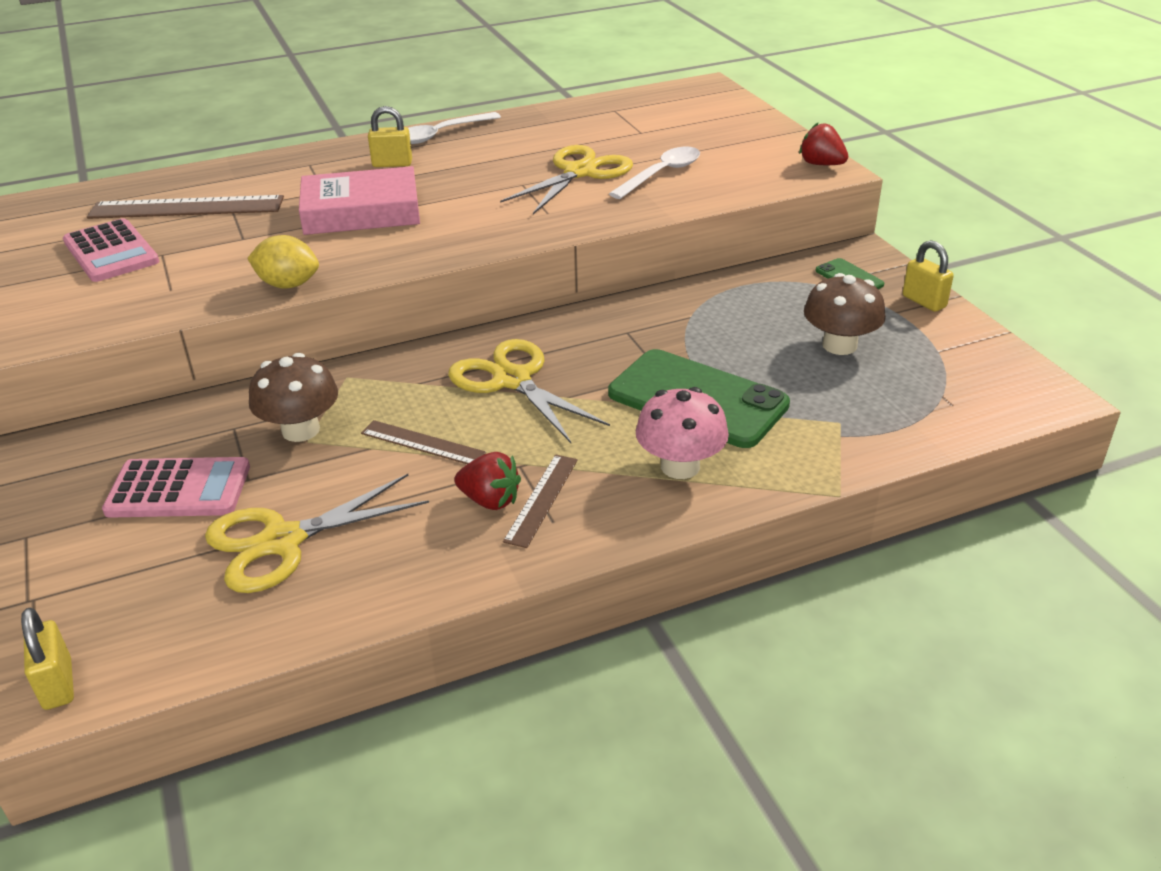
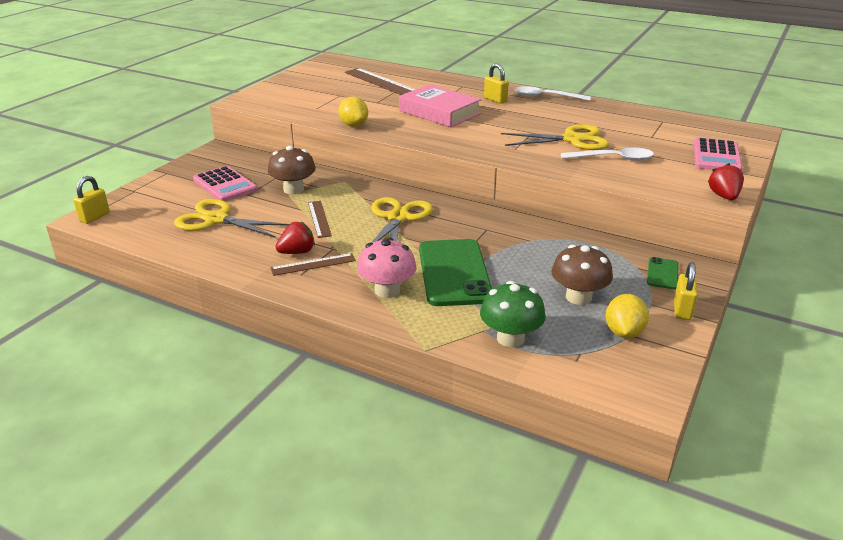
camera: 50 degrees right, 5 degrees down
(111, 252) = (327, 87): pink calculator -> pink calculator (716, 156)
(490, 500) = (297, 252): red strawberry -> red strawberry turned 105 degrees counterclockwise
(874, 425) = (510, 338): none -> green mushroom
(930, 352) = (623, 332): none -> yellow lemon

